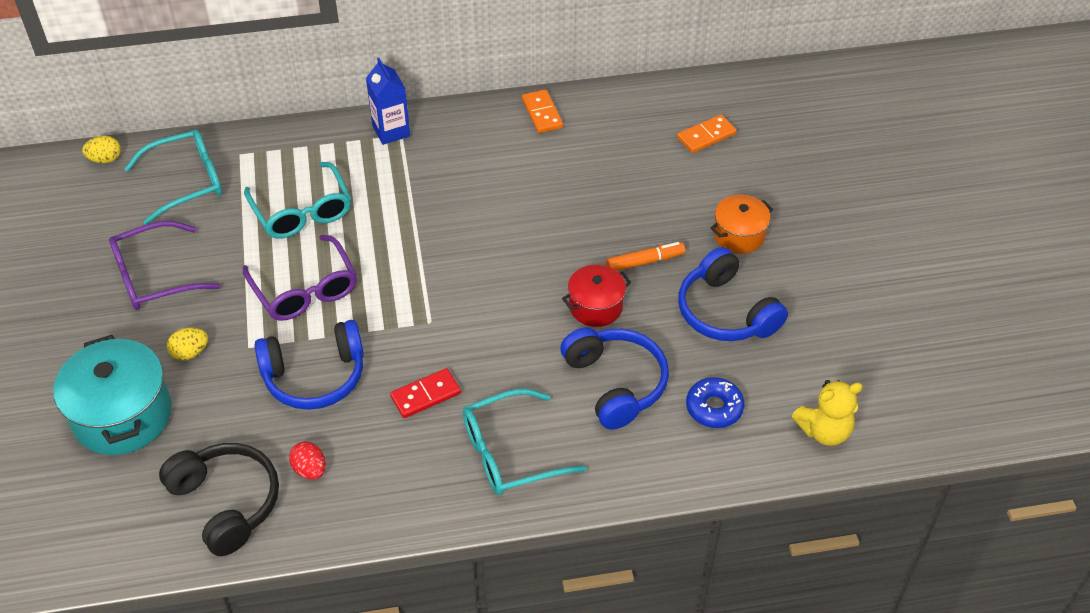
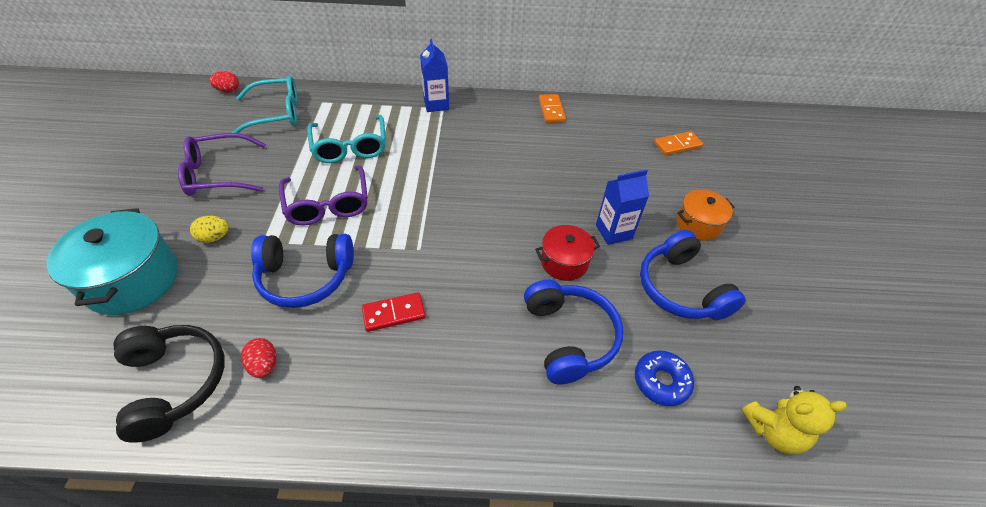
camera: 10 degrees right, 0 degrees up
(105, 159) = (228, 90): yellow egg -> red egg
(509, 453) = (452, 388): turquoise glasses -> none
(645, 261) = (613, 232): orange marker -> blue carton

